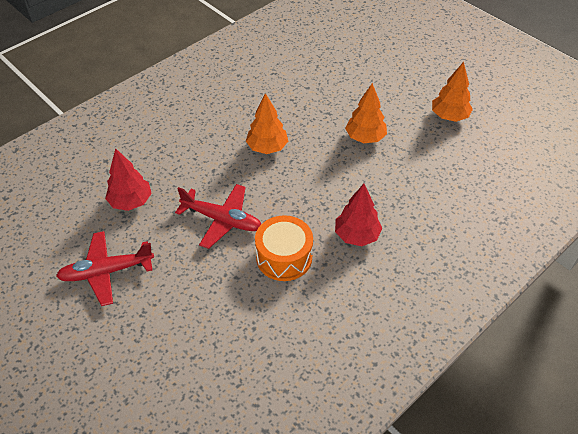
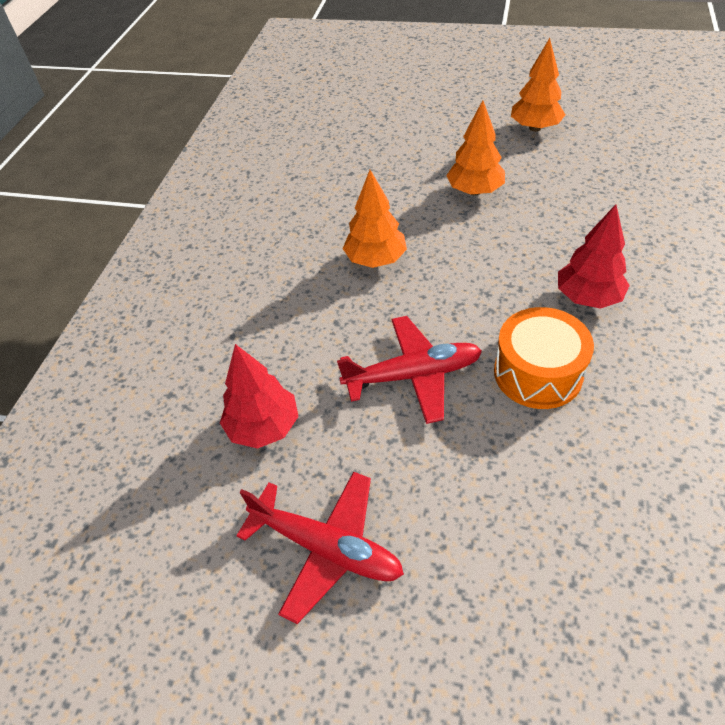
camera: 30 degrees left, 0 degrees up
(106, 272) = (326, 548): red plane -> red plane turned 105 degrees counterclockwise

